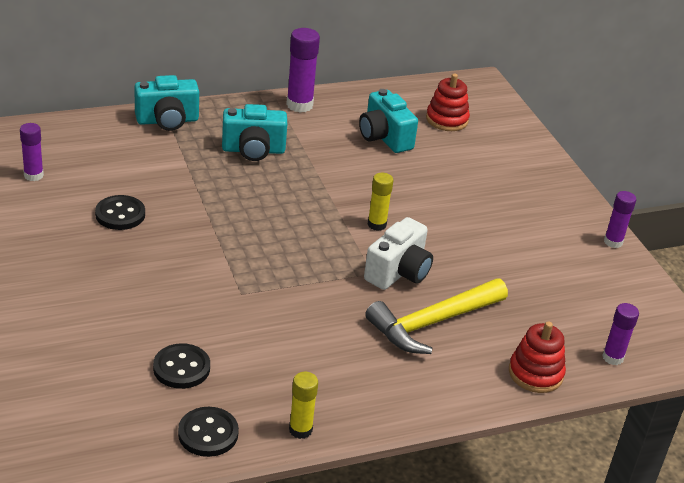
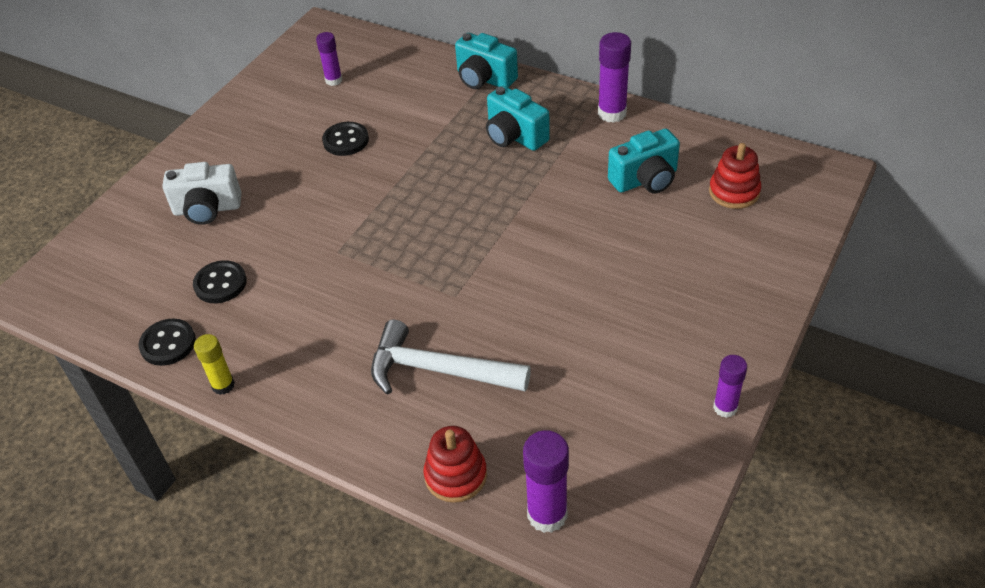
camera: 55 degrees right, 10 degrees up
(377, 224) = (520, 256): yellow glue stick -> none
(384, 137) = (645, 180): turquoise camera -> turquoise camera turned 135 degrees counterclockwise
(398, 272) = (476, 309): white camera -> white camera (207, 209)
(432, 323) = (438, 370): yellow hammer -> white hammer
(612, 357) = (547, 514): purple glue stick -> purple glue stick, size x1.58

